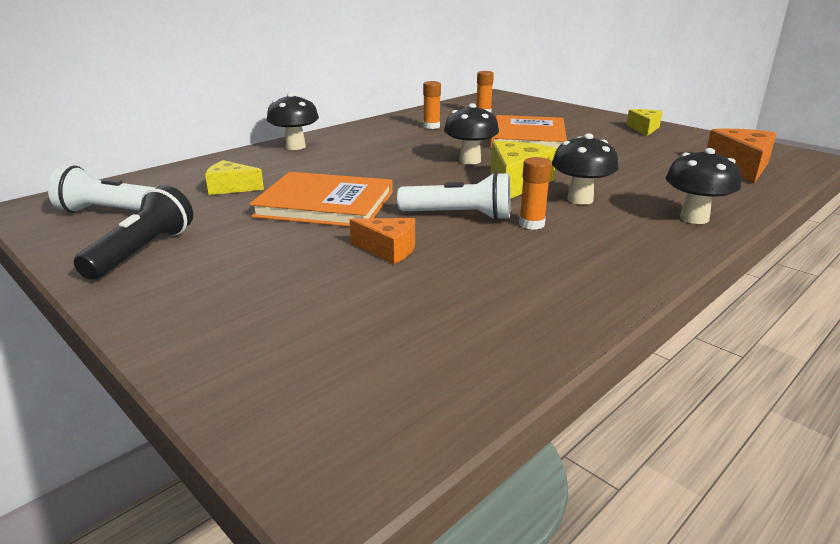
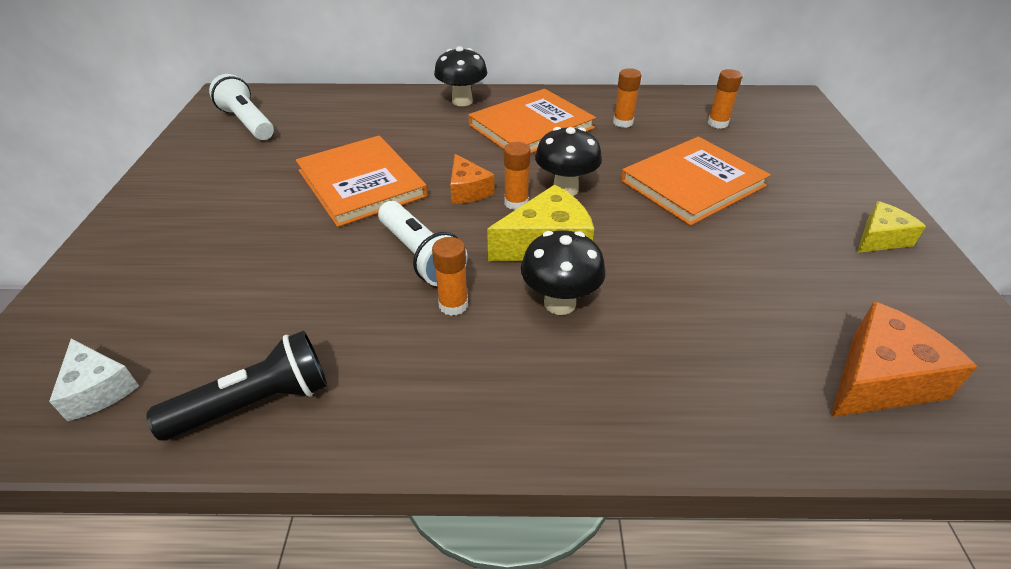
camera: 45 degrees right, 15 degrees up
(142, 251) = (200, 170): black flashlight -> black flashlight (256, 403)
(231, 188) = (341, 131): yellow cheese -> none
(378, 144) = (531, 126): none -> orange book
(388, 249) = (308, 260): orange cheese -> orange cheese (468, 190)
(404, 379) = (98, 389): none -> white cheese
(456, 175) = (516, 203): none -> orange glue stick
(694, 218) = (621, 410): black mushroom -> none

